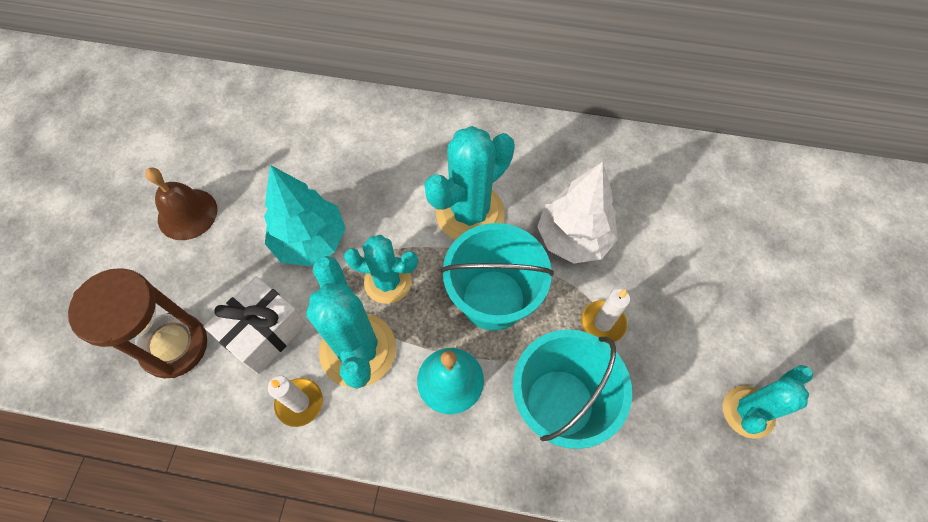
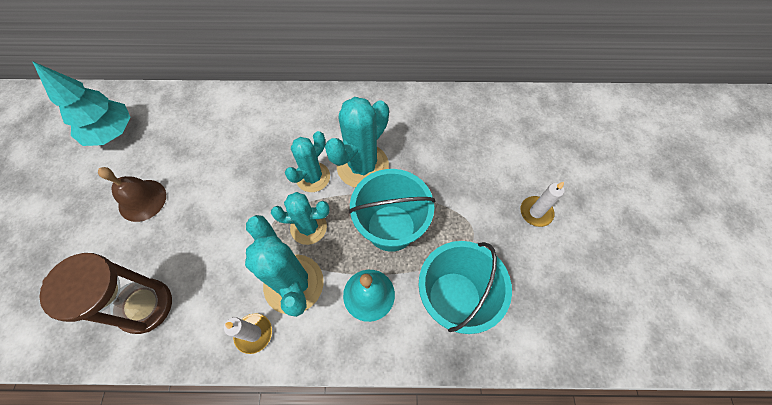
camera: 10 degrees left, 0 degrees up
(264, 332) = (217, 283): white gift -> none
(310, 241) = (243, 206): turquoise tree -> turquoise tree (112, 133)
(573, 238) = (442, 173): white tree -> none
(603, 323) = (475, 231): white candle -> white candle (536, 212)
(748, 411) = (591, 279): turquoise cactus -> turquoise cactus (313, 177)

